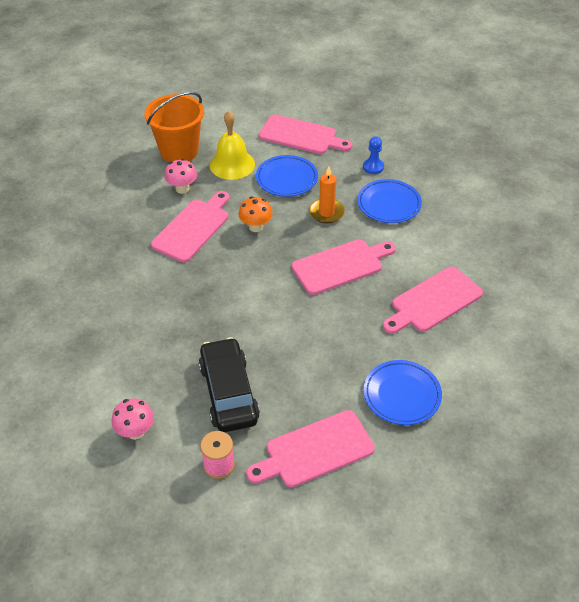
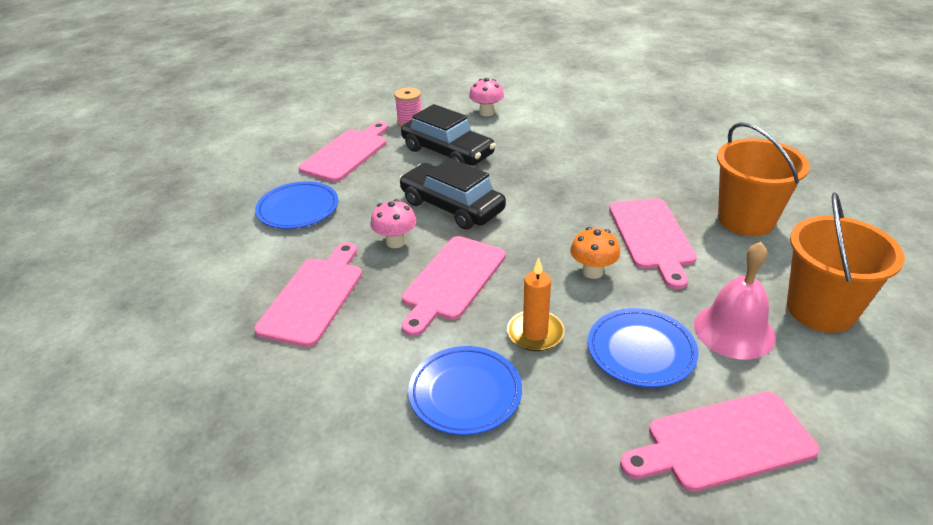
camera: 145 degrees right, 10 degrees down
(125, 208) = (746, 219): none -> orange bucket
(182, 189) = (732, 268): pink mushroom -> pink mushroom (395, 242)
(232, 164) = (734, 330): yellow bell -> pink bell
(285, 326) = (452, 206): none -> black car
(373, 167) = (549, 450): blue pawn -> none

